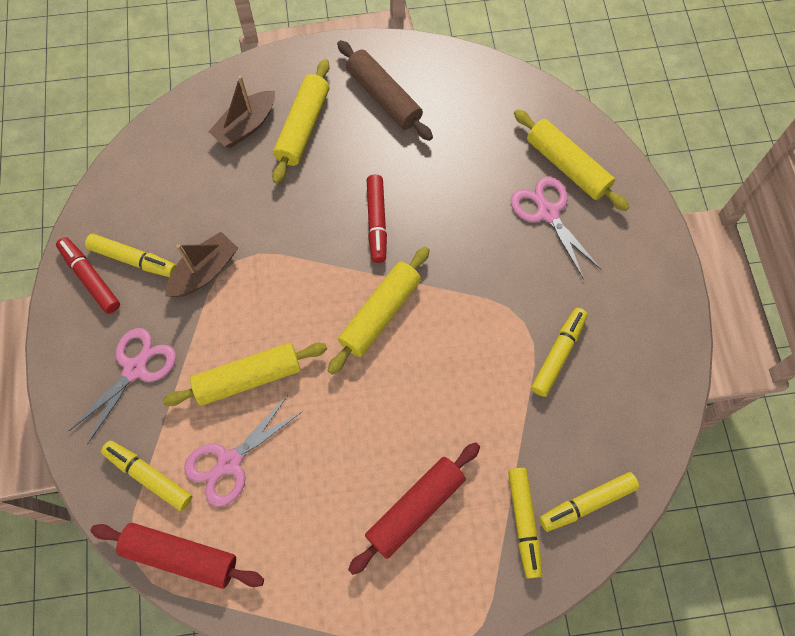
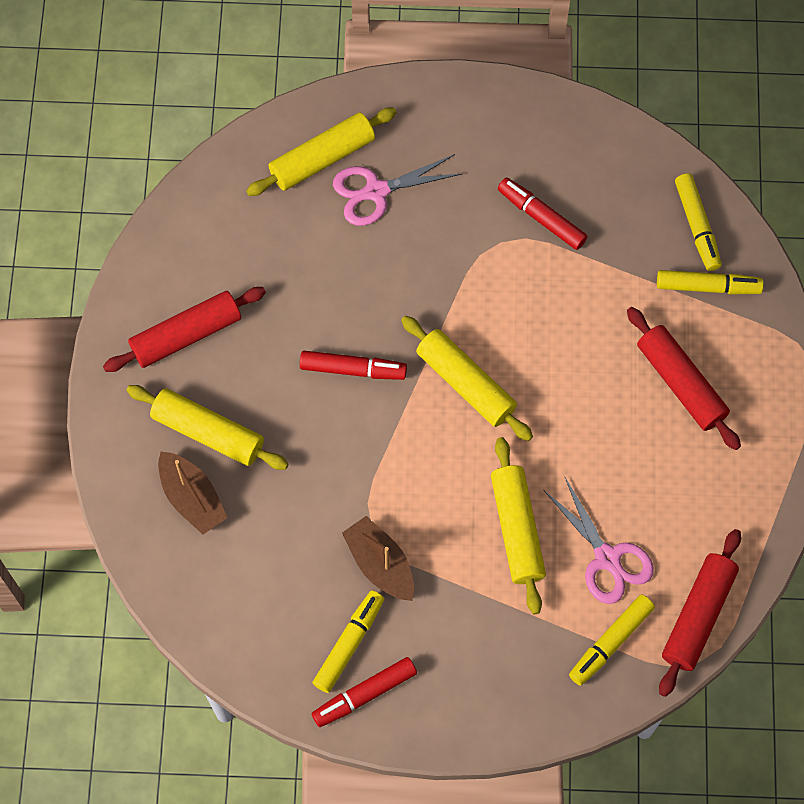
camera: 80 degrees left, 0 degrees up
(135, 369) = (486, 650): pink scissors -> none
(384, 97) = (186, 335): brown rolling pin -> red rolling pin
(558, 354) = (541, 217): yellow marker -> red marker

